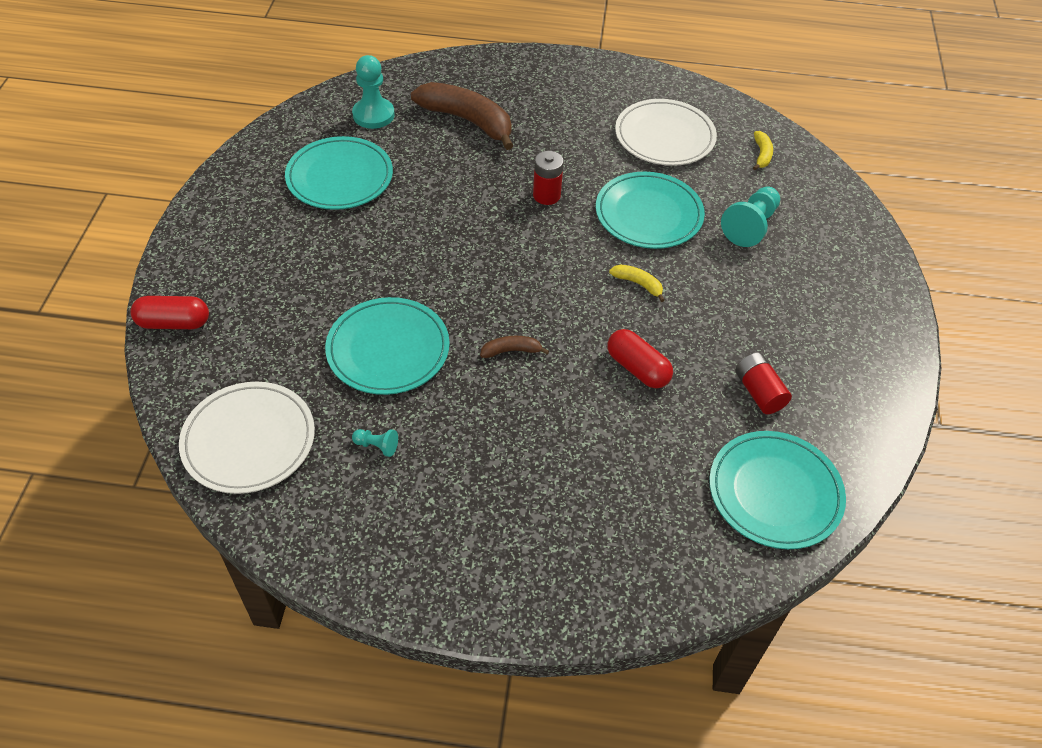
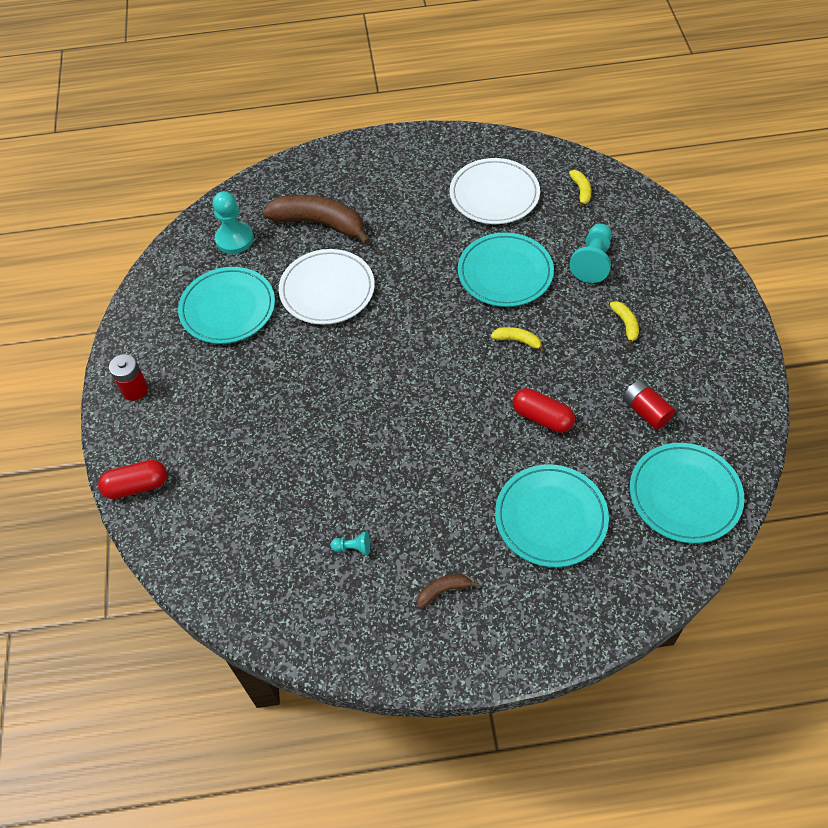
camera: 10 degrees left, 5 degrees up
(249, 440) = (244, 574): white plate -> white plate (327, 290)
(388, 349) = (330, 459): turquoise plate -> turquoise plate (551, 517)
(511, 351) = (433, 431): brown banana -> brown banana (443, 591)
(546, 195) = (413, 278): red battery -> red battery (135, 390)
(766, 298) = (625, 324): none -> yellow banana

